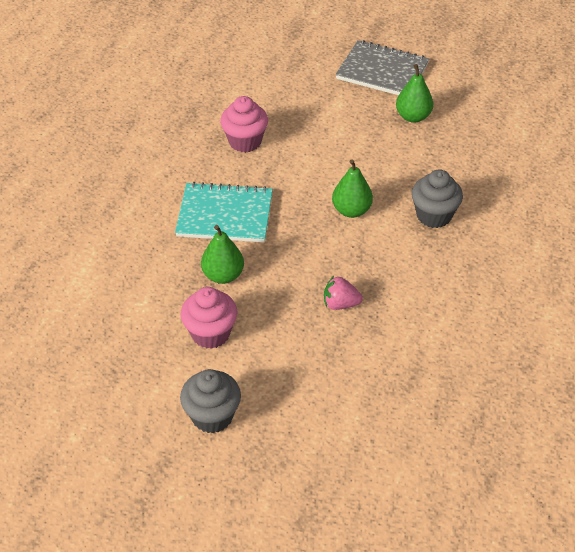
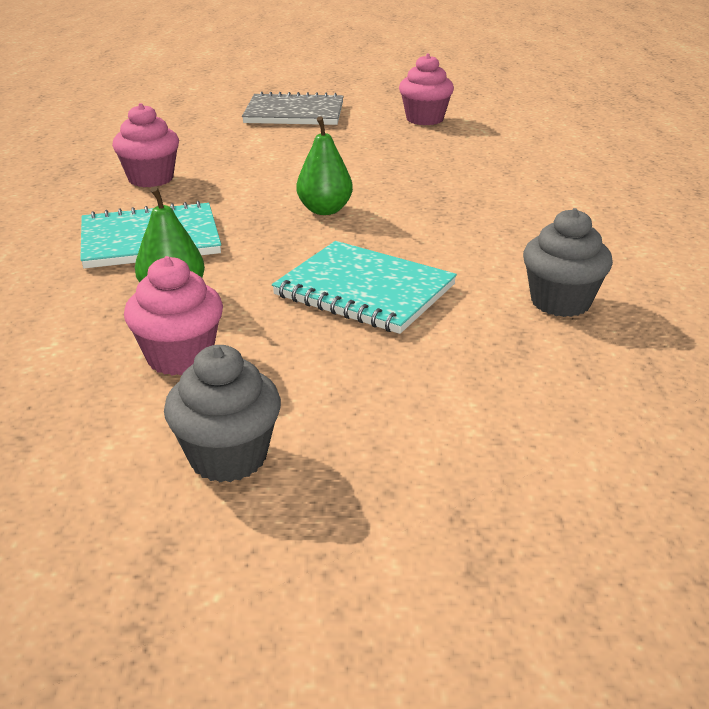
camera: 20 degrees left, 15 degrees down
(340, 304) = (364, 290): pink strawberry -> turquoise notebook
(413, 117) = (351, 136): green pear -> none
(434, 216) = (432, 199): grey cupcake -> grey cupcake (560, 302)
(484, 104) = (424, 119): none -> pink cupcake

